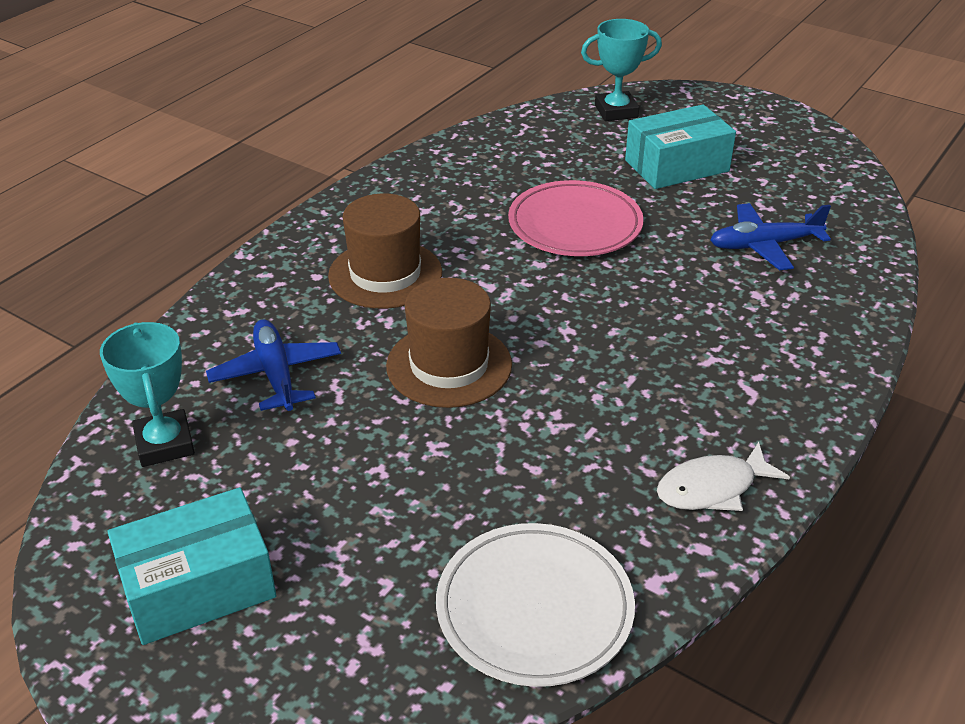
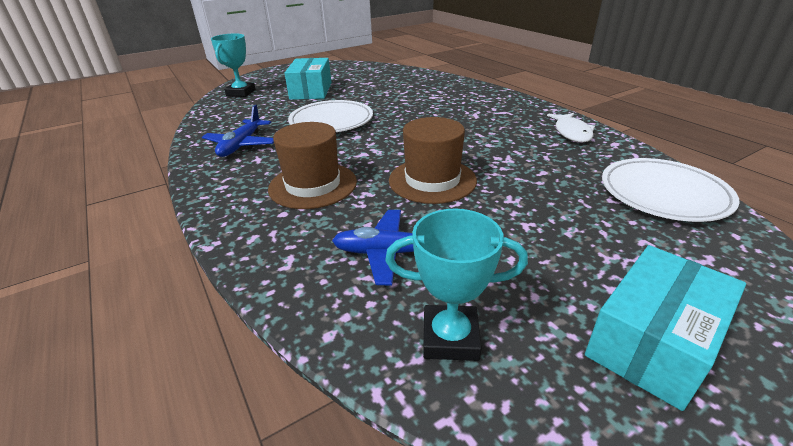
camera: 65 degrees left, 5 degrees down
(198, 586) = (653, 342): turquoise box -> turquoise box turned 45 degrees clockwise
(575, 225) = (331, 121): pink plate -> white plate
(764, 245) = (397, 88): blue plane -> blue plane (241, 145)

